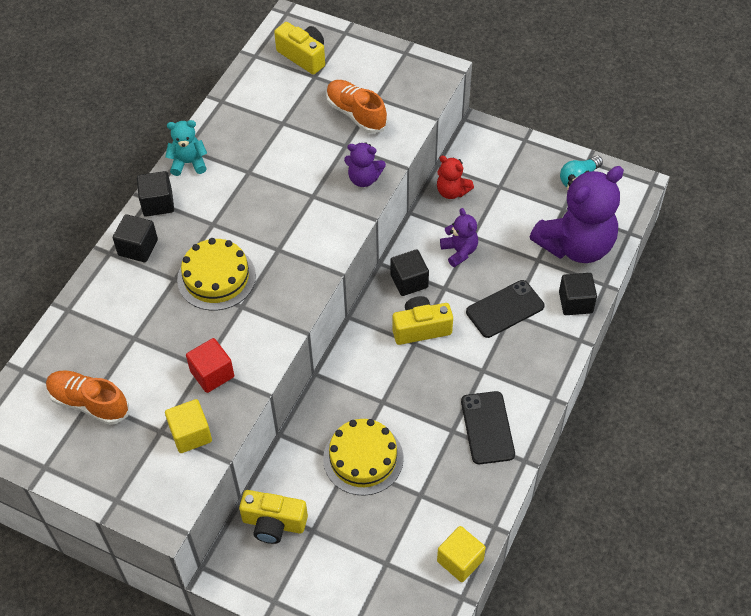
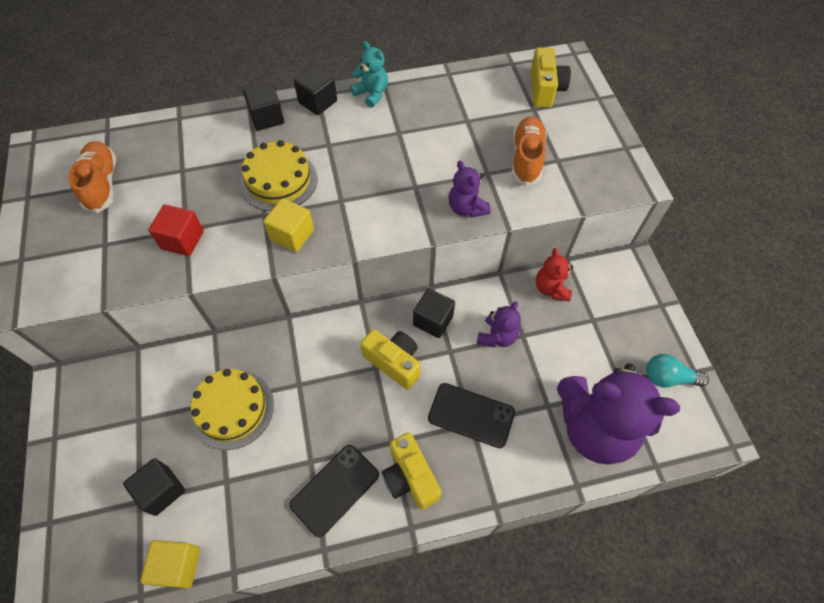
camera: 50 degrees right, 5 degrees up
(191, 434) = (113, 265): yellow cube -> yellow cube (292, 235)
(274, 523) = (127, 386): yellow camera -> yellow camera (410, 477)
(575, 302) = (533, 472): black cube -> black cube (162, 490)

